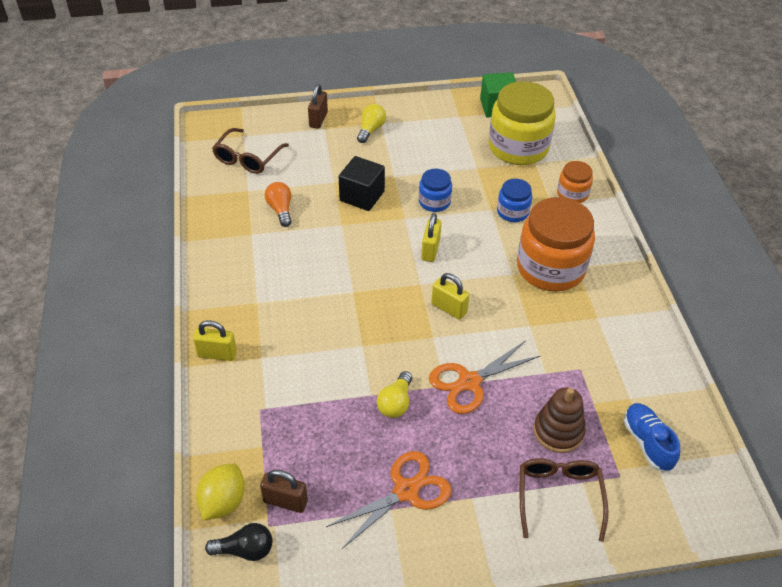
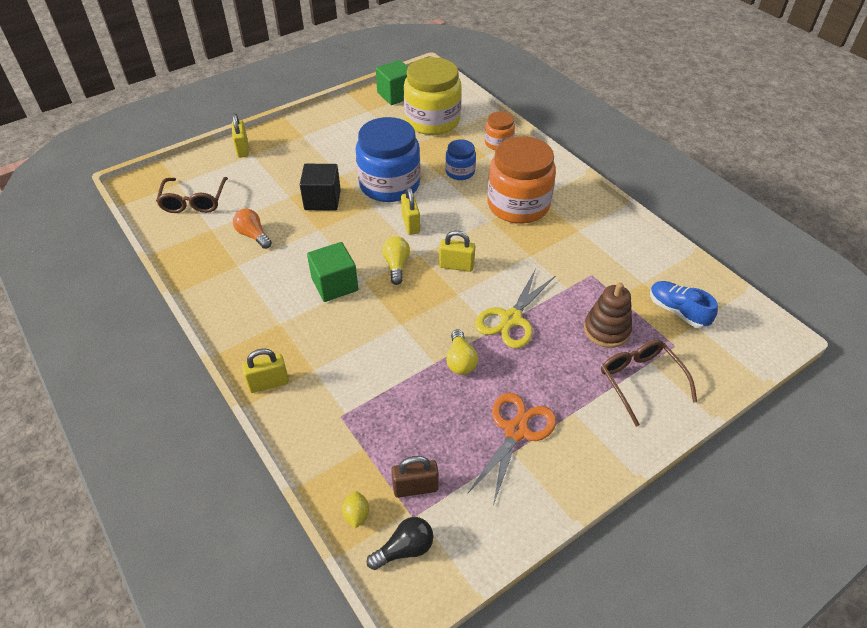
camera: 25 degrees left, 0 degrees up
(223, 502) = (356, 515): yellow lemon -> yellow lemon, size x0.56
(318, 119) = (242, 149): brown padlock -> yellow padlock
(325, 284) = (335, 284): none -> green cube
(371, 129) = (296, 143): yellow light bulb -> yellow light bulb (396, 265)
(434, 202) = (389, 184): blue jar -> blue jar, size x2.01
(469, 382) = (511, 319): orange scissors -> yellow scissors

